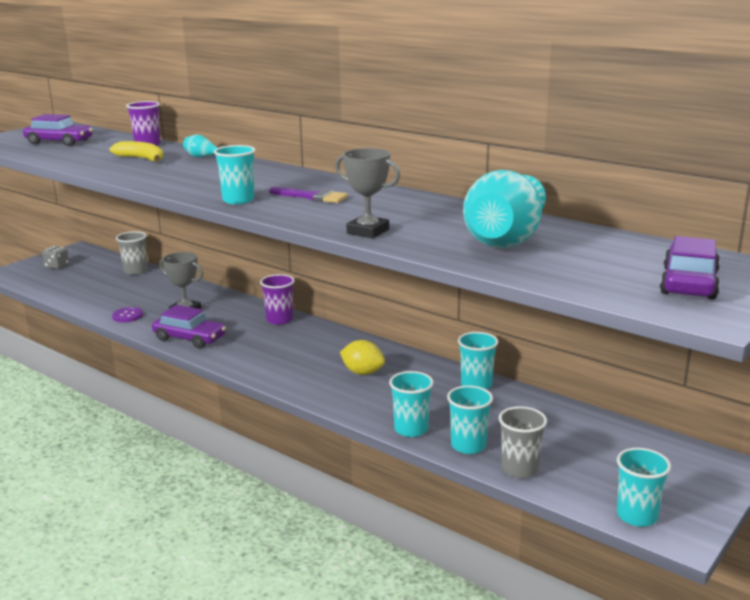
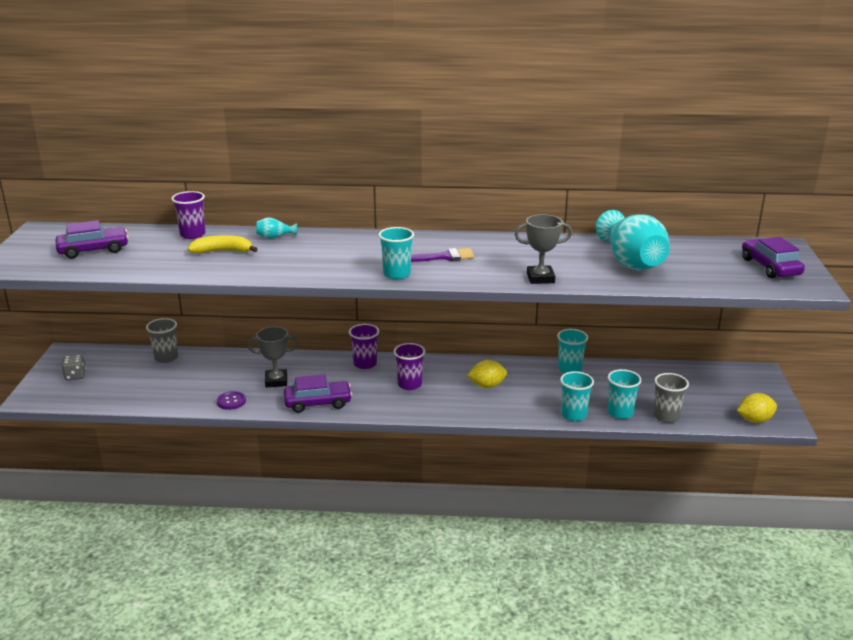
camera: 35 degrees left, 5 degrees up
(291, 348) = (409, 384): none -> purple cup
(637, 516) = (754, 420): turquoise cup -> yellow lemon

